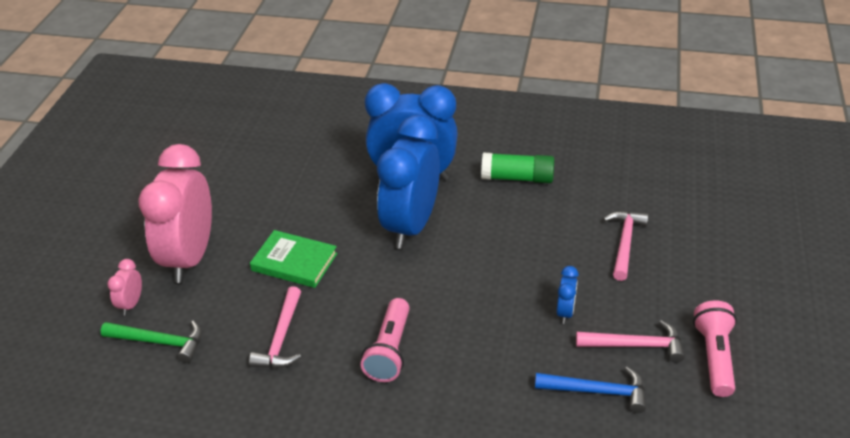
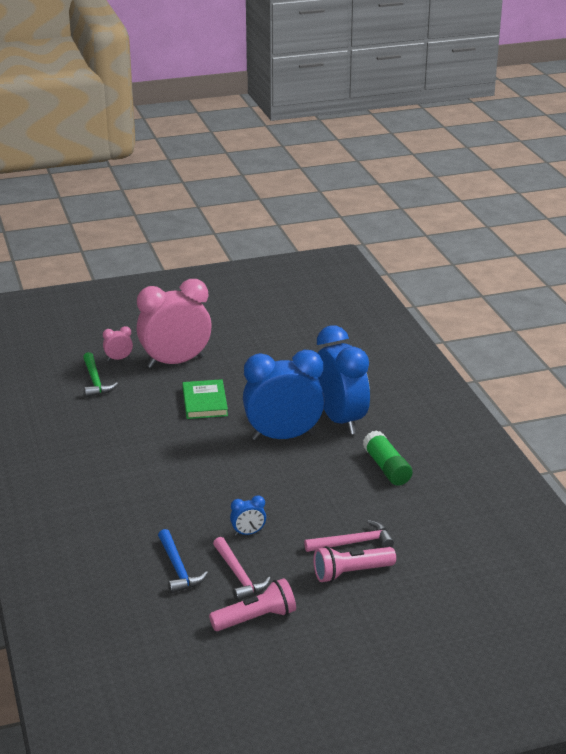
camera: 60 degrees right, 10 degrees down
(281, 338) = (131, 422): pink hammer -> none
(389, 350) = (151, 468): pink flashlight -> pink flashlight (351, 573)

